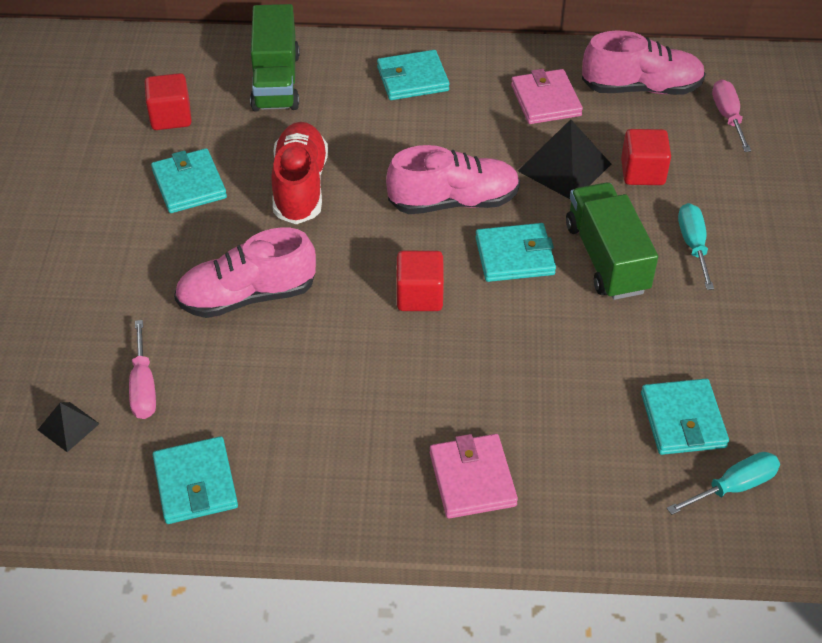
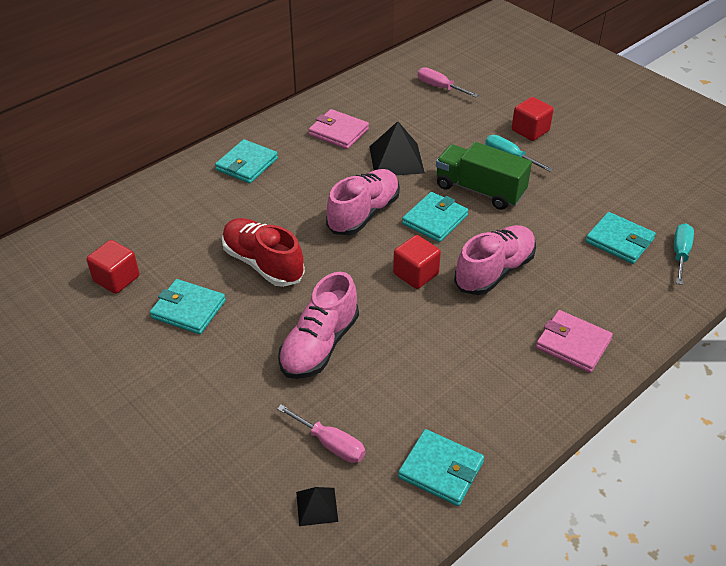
camera: 45 degrees left, 5 degrees down
(276, 81) = (161, 215): green truck -> none
(641, 88) = (379, 98): pink shoe -> pink shoe (494, 271)
(642, 172) = (438, 138): red cube -> red cube (530, 131)

